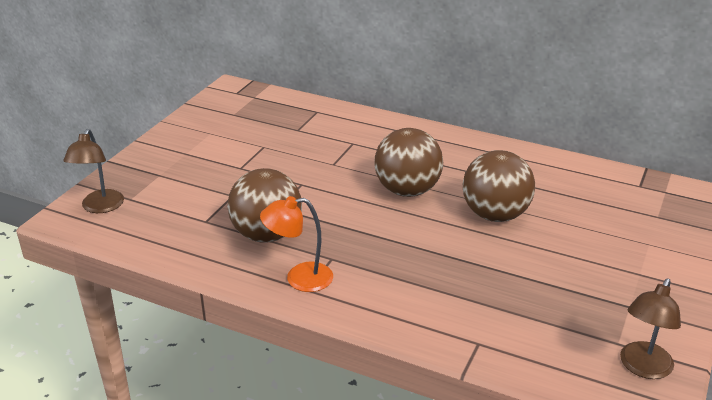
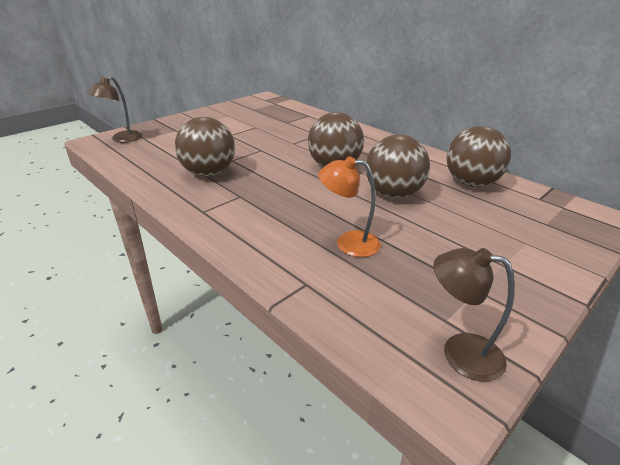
camera: 20 degrees right, 0 degrees up
(299, 278) = (204, 203): orange lamp -> orange lamp (348, 243)
(565, 181) = (471, 183): none -> brown ball
(642, 368) = (460, 352): brown lamp -> brown lamp turned 60 degrees clockwise

